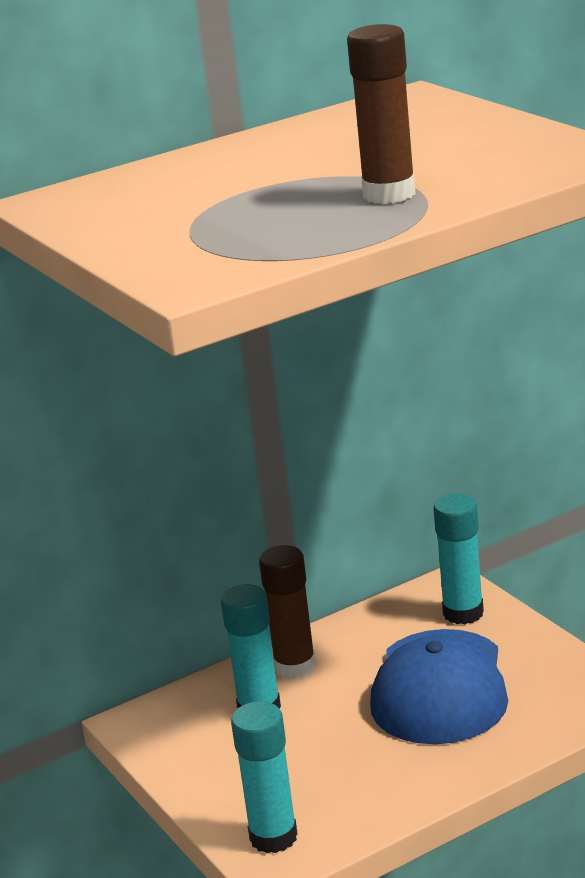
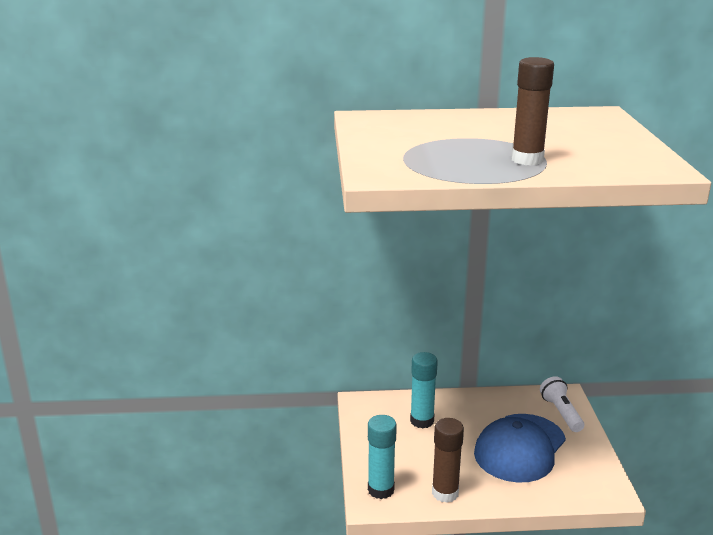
camera: 25 degrees right, 0 degrees up
(295, 667) = (455, 406): brown glue stick -> brown glue stick (445, 493)
(463, 613) = (561, 413): turquoise glue stick -> white flashlight

